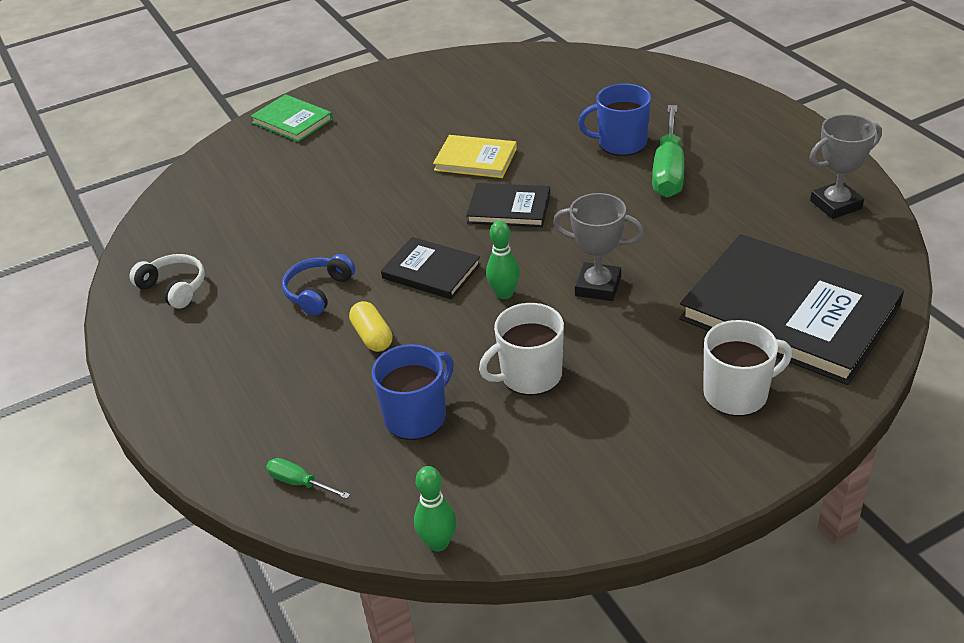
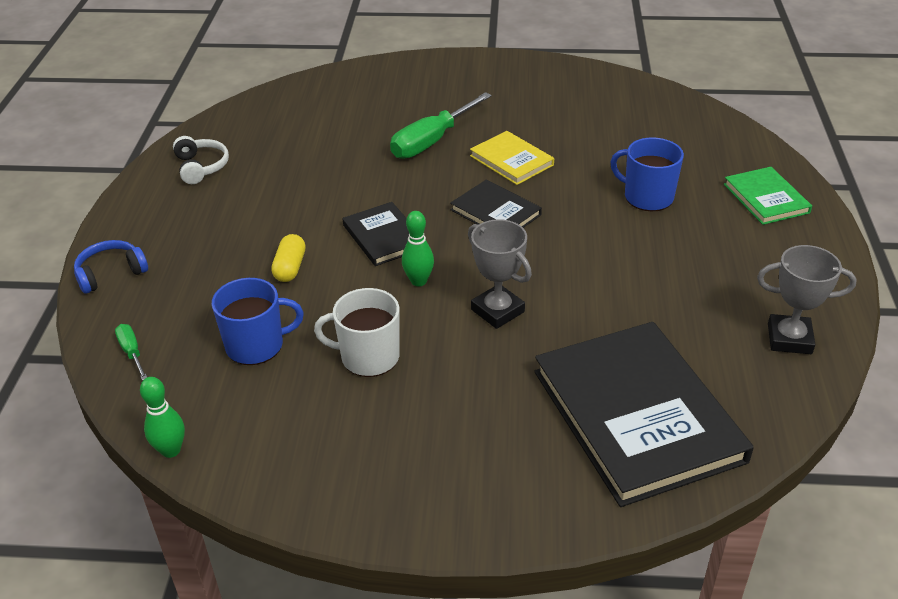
camera: 30 degrees right, 0 degrees up
(292, 121) = (407, 73): green book -> green book (766, 198)
(318, 292) = (289, 215): blue headphones -> blue headphones (111, 273)
(668, 170) = (664, 238): green screwdriver -> green screwdriver (432, 141)
(737, 394) = (515, 461): white mug -> none

